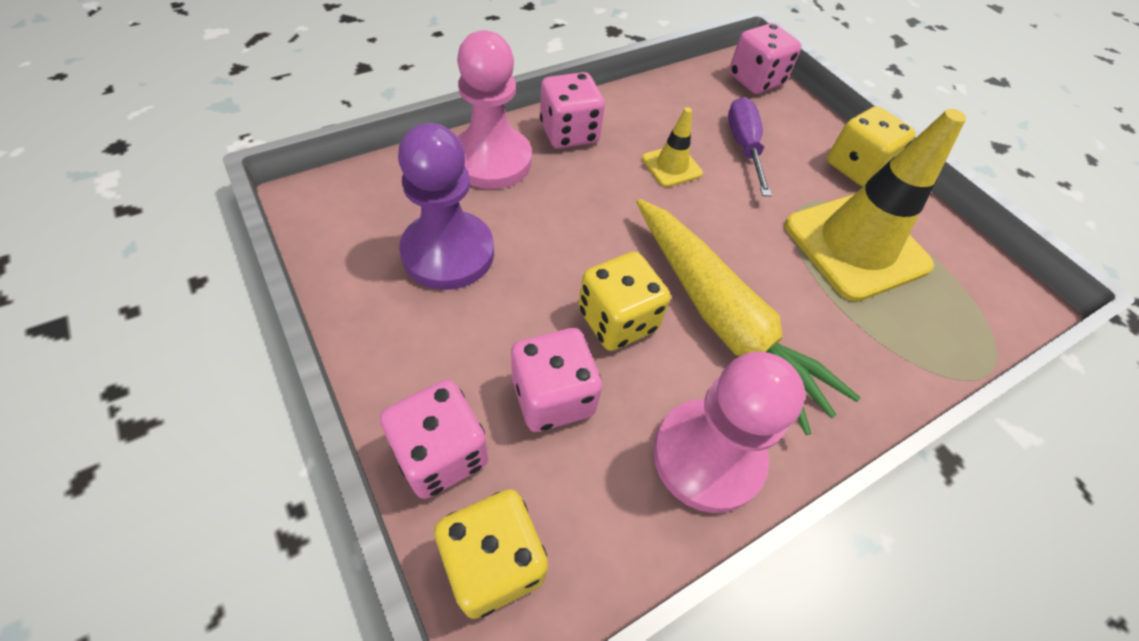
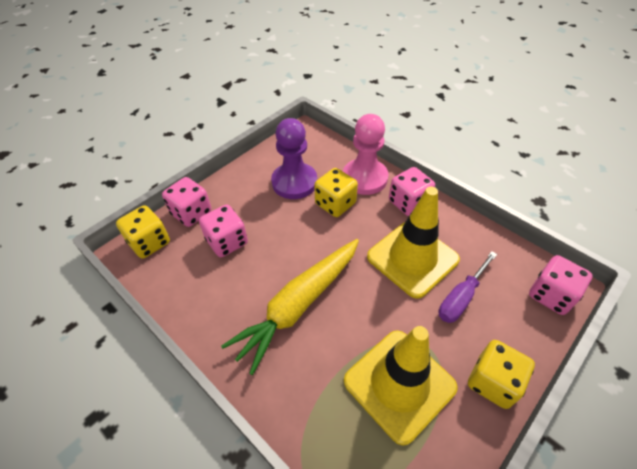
camera: 80 degrees right, 5 degrees down
(617, 320) = (279, 256): yellow dice -> yellow dice (335, 204)
(671, 166) = (412, 258): yellow traffic cone -> yellow traffic cone, size x2.15
(707, 456) = (209, 311): pink pawn -> none
(744, 147) = (461, 297): purple screwdriver -> purple screwdriver turned 150 degrees clockwise

